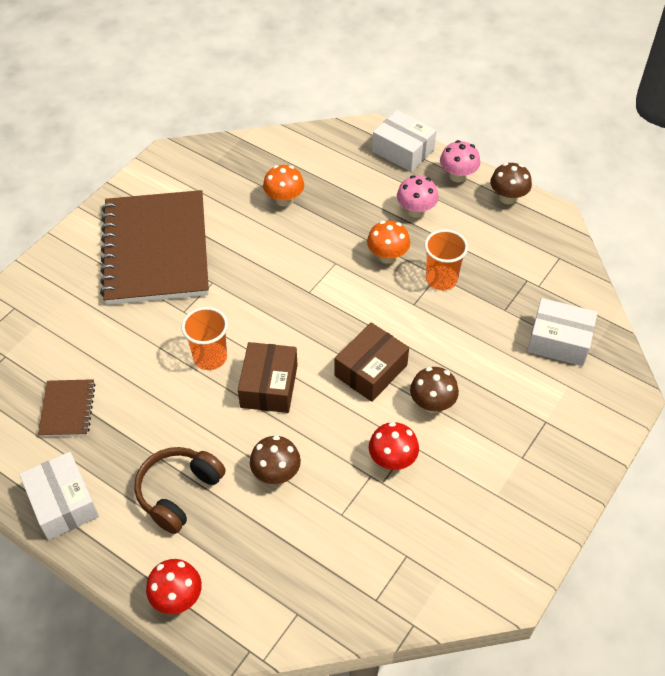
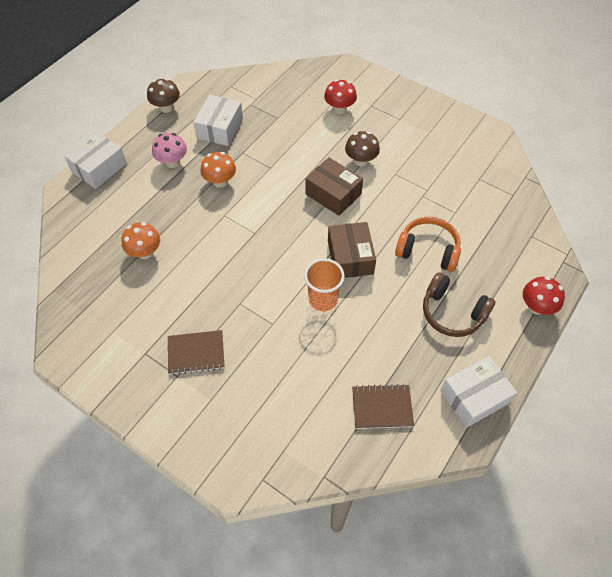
camera: 90 degrees left, 5 degrees up
(156, 250) = (196, 353): brown notebook -> brown notebook, size x0.42
(269, 386) = (350, 257): brown box -> brown box turned 75 degrees clockwise
(276, 473) = (428, 250): brown mushroom -> orange headphones
(392, 460) = (409, 183): red mushroom -> red mushroom (339, 109)
(441, 279) = (246, 150): orange cup -> none
(458, 176) = (137, 135): pink mushroom -> none
(559, 341) = (305, 93): white box -> white box (220, 128)

